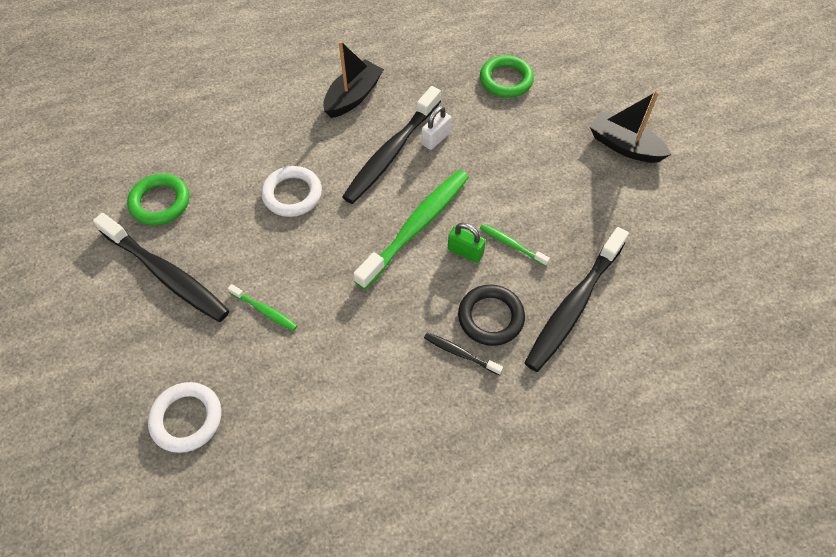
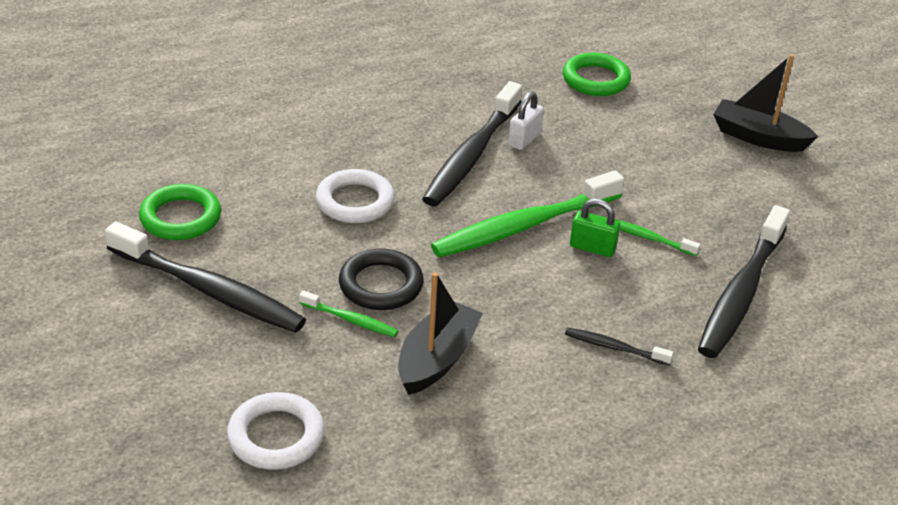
camera: 10 degrees left, 20 degrees down
(353, 96) = (407, 102): black boat -> black boat (437, 359)
(416, 227) = (524, 226): green toothbrush -> green toothbrush turned 150 degrees counterclockwise
(490, 317) = (642, 310): black ring -> black ring (381, 285)

